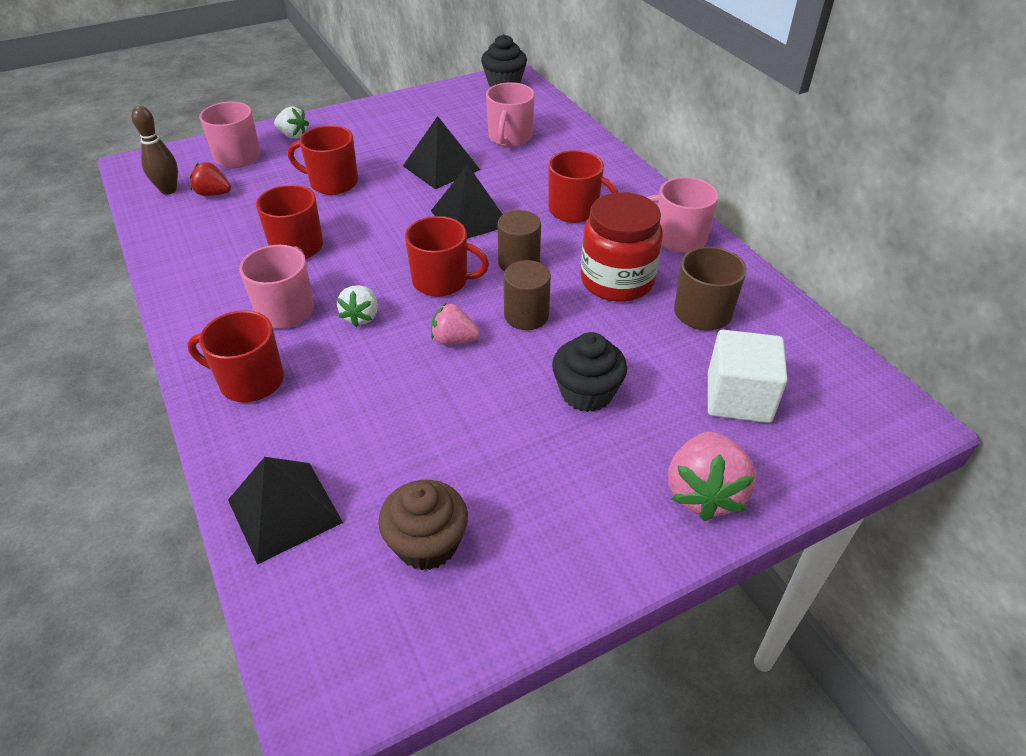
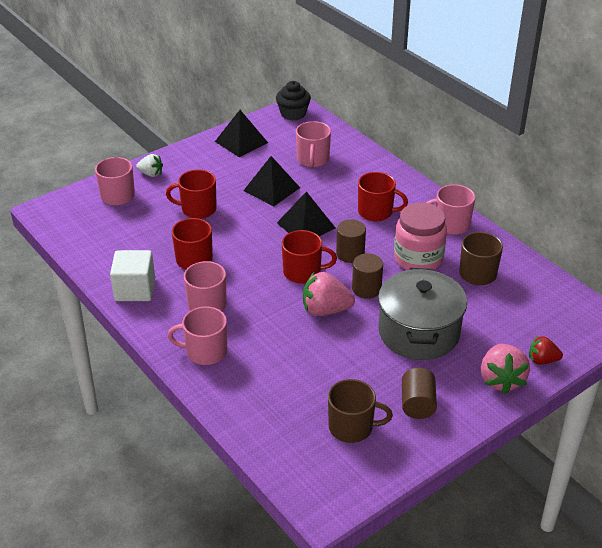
camera: 10 degrees left, 5 degrees down
(168, 190) = (79, 227): brown bowling pin -> none
(213, 194) = (114, 227): red strawberry -> red strawberry (542, 360)
(250, 381) = (205, 351): red mug -> pink mug
(285, 511) = (262, 422): black pyramid -> black pyramid (241, 142)
(361, 316) = (259, 302): white strawberry -> none
(427, 543) = (352, 427): brown cupcake -> brown mug
(454, 340) = (325, 310): pink strawberry -> pink strawberry, size x1.65
(550, 517) = (417, 404): none -> brown cylinder
(586, 393) = (418, 332): black cupcake -> grey pot
(617, 281) = (418, 259): red jar -> pink jar
(738, 398) = (510, 324): white cube -> white cube (135, 289)

